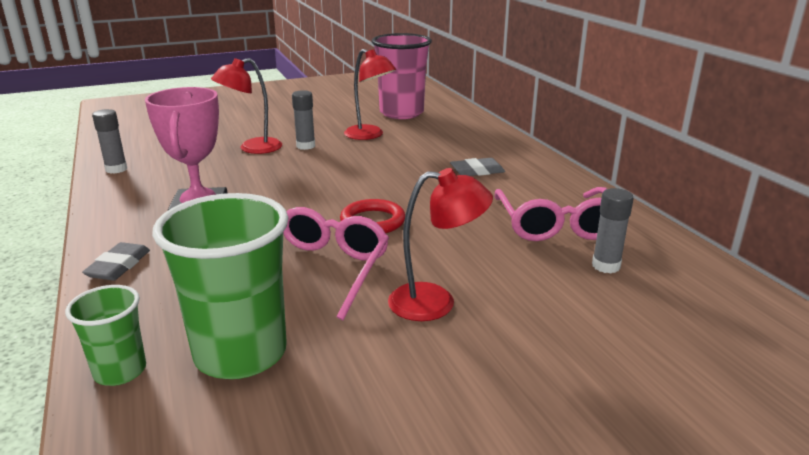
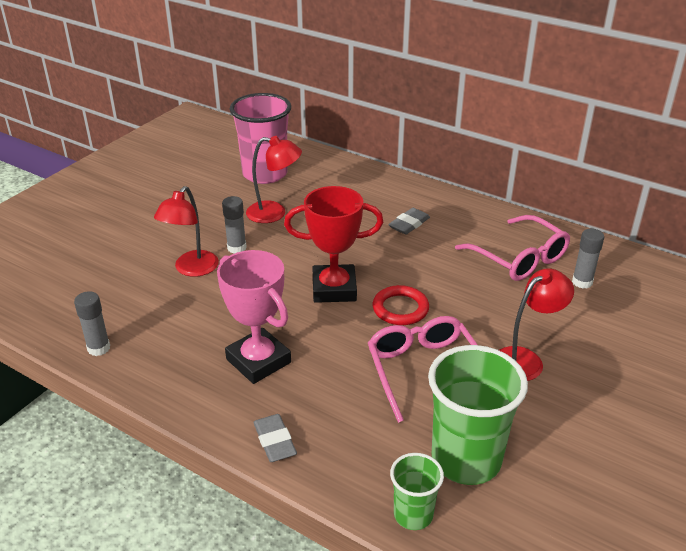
camera: 35 degrees left, 10 degrees up
(338, 191) = (334, 289): none -> red trophy

